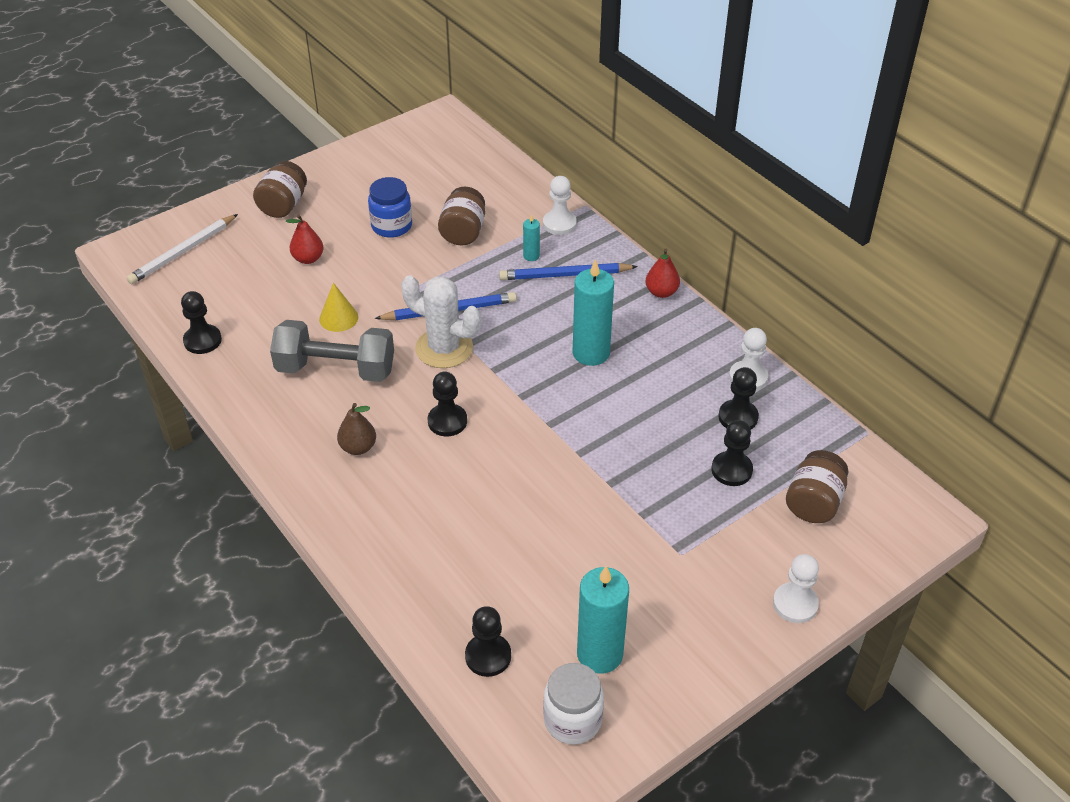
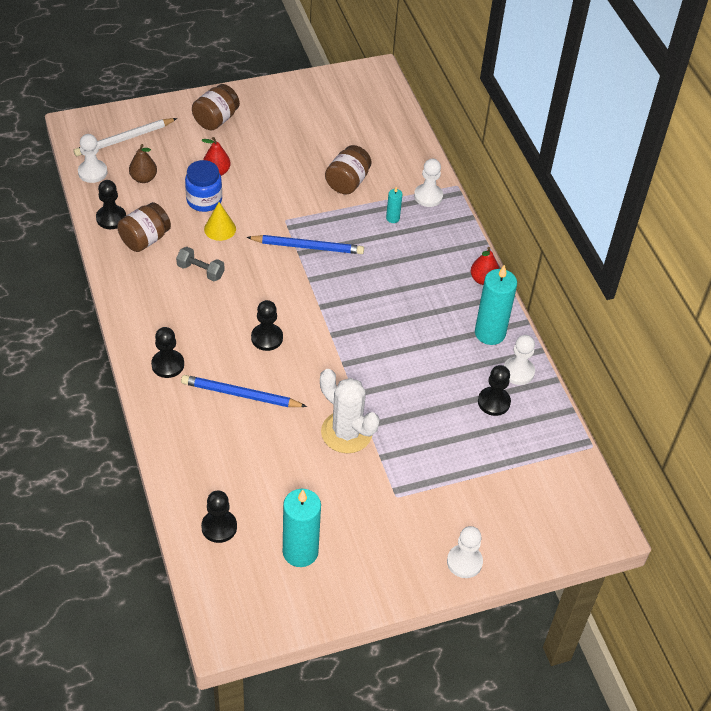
camera: 15 degrees right, 5 degrees up
(159, 296) = (92, 172): none -> white pawn
(336, 369) = (200, 271): grey dumbbell -> grey dumbbell, size x0.50
(358, 447) = (192, 339): brown pear -> brown pear (143, 178)
(391, 226) = (293, 161): blue jar -> blue jar (204, 200)
(444, 348) = (290, 277): white cactus -> white cactus (346, 432)
(565, 275) = (412, 242): blue pencil -> blue pencil (241, 394)
(572, 720) = (259, 593): white jar -> none
(591, 353) = (402, 314): turquoise candle -> turquoise candle (490, 333)
(731, 470) = (467, 443): black pawn -> black pawn (168, 365)
(813, 503) = (519, 489): brown jar -> brown jar (145, 239)

